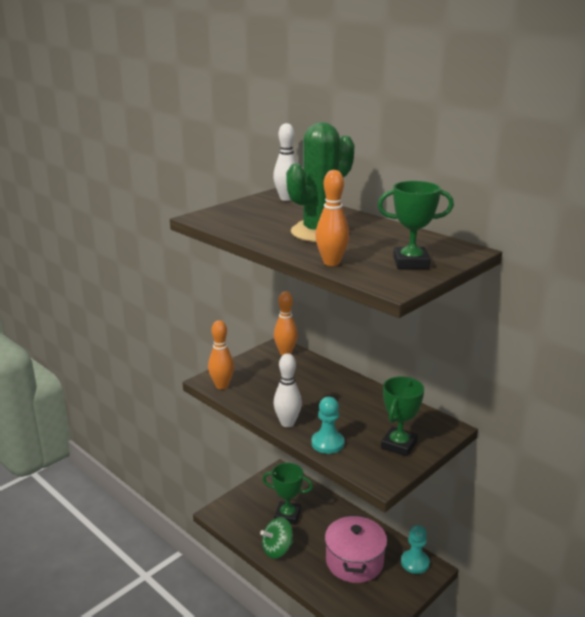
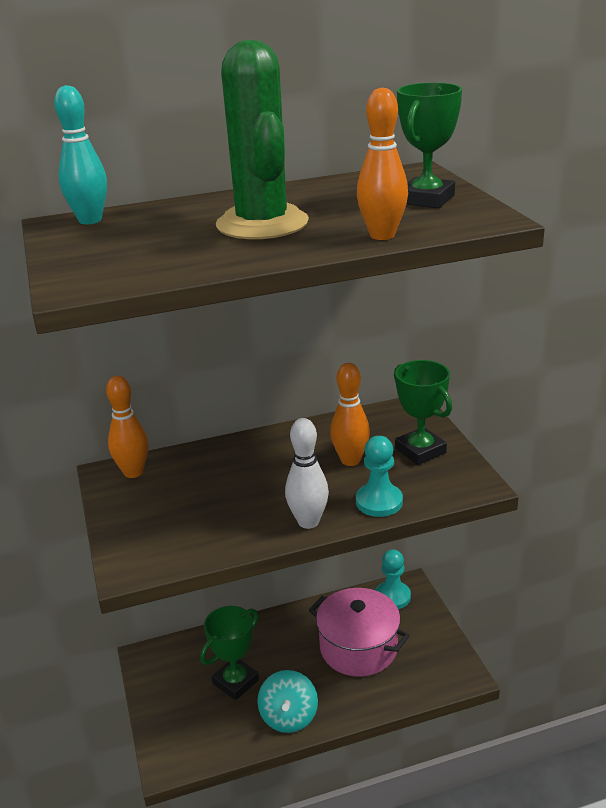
camera: 60 degrees left, 5 degrees up
(222, 386) = (157, 558): orange bowling pin -> orange bowling pin (350, 460)
(277, 549) = (289, 717): green spinning top -> turquoise spinning top
(286, 198) = (90, 220): white bowling pin -> turquoise bowling pin

